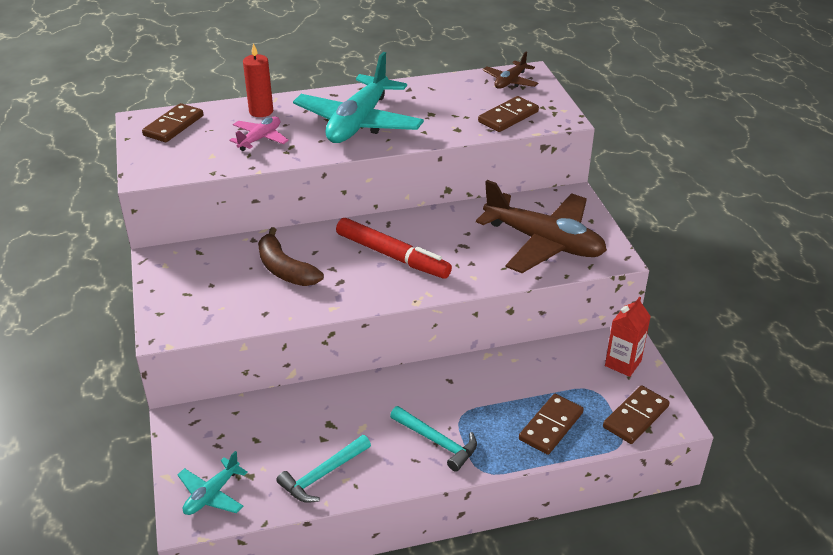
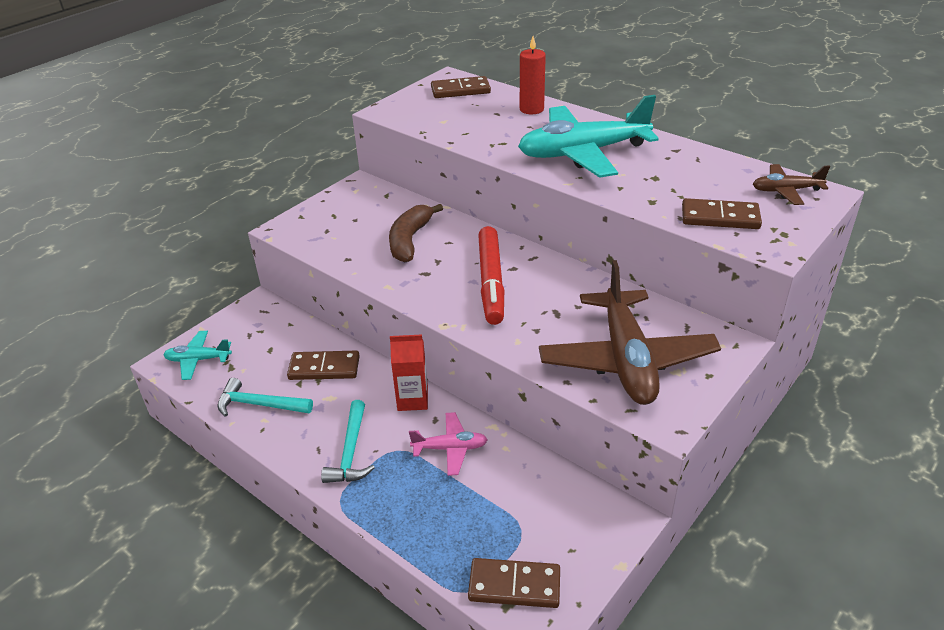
camera: 55 degrees right, 0 degrees up
(260, 139) = (493, 127): pink plane -> pink plane (450, 448)
(551, 426) = (439, 521): brown domino -> brown domino (324, 368)
(623, 363) = (586, 535): red carton -> red carton (412, 399)

